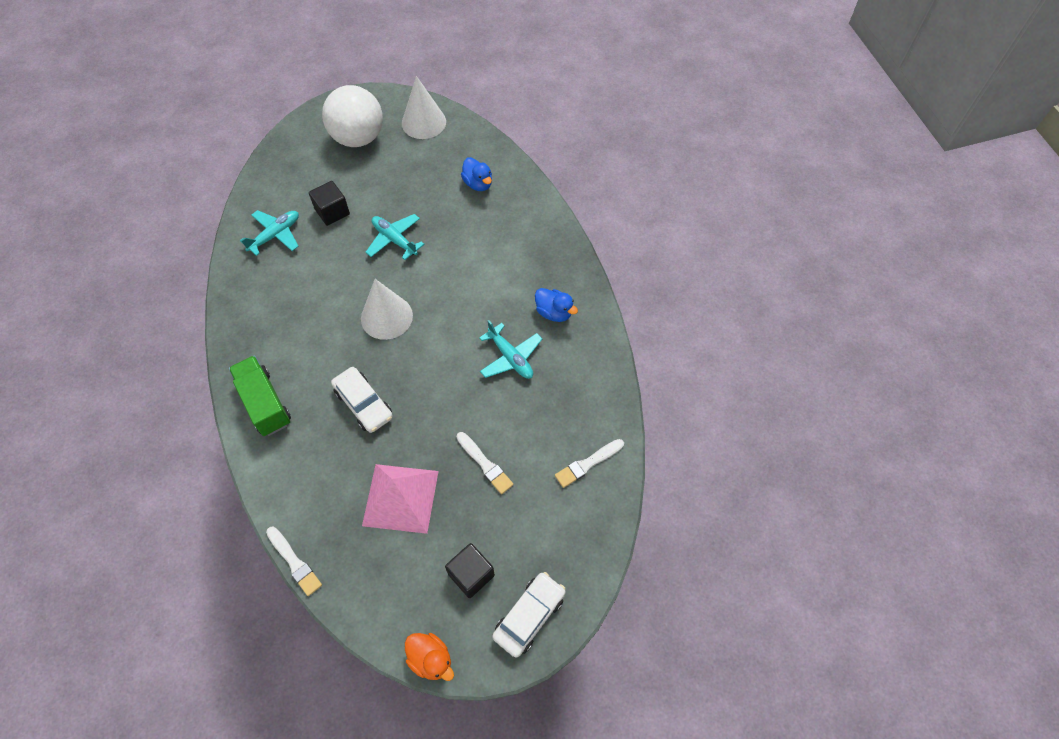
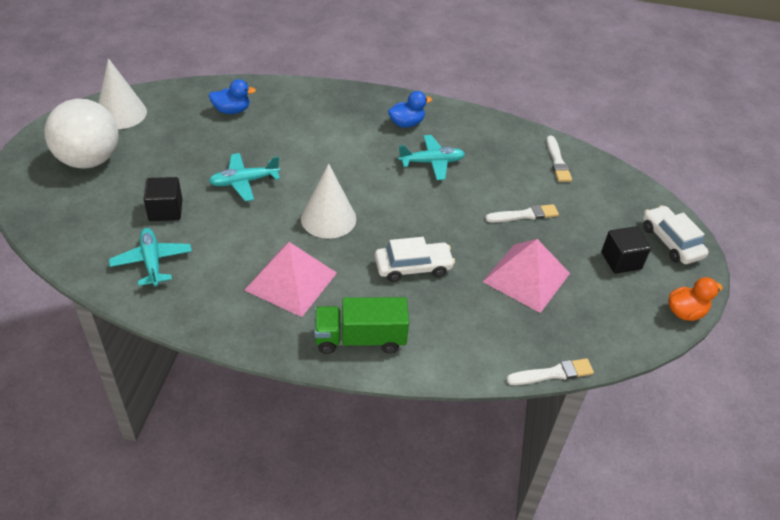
camera: 65 degrees left, 15 degrees down
(302, 328) = (291, 281): none -> pink pyramid

